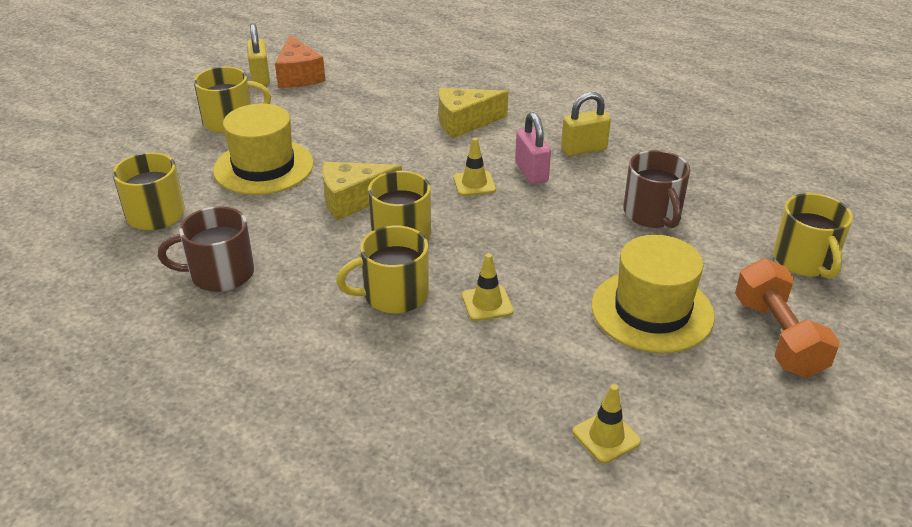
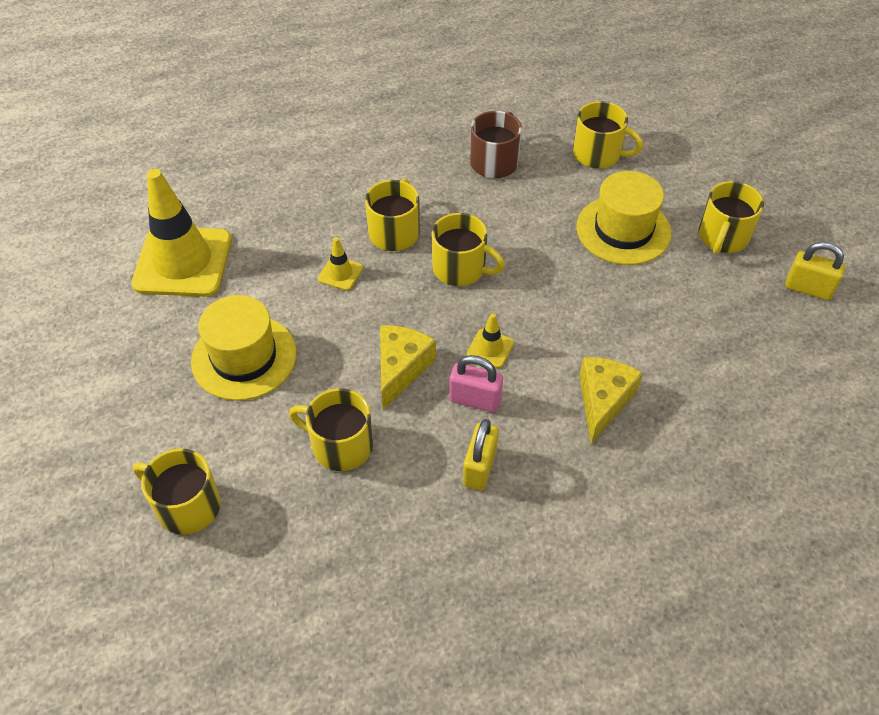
camera: 125 degrees right, 15 degrees up
(299, 76) = (795, 319): orange cheese -> none
(353, 200) = (529, 262): yellow cheese -> yellow cheese (401, 369)
(606, 437) = (183, 262): yellow traffic cone -> yellow traffic cone, size x2.39
(652, 214) = (340, 445): brown mug -> yellow mug
(778, 337) = (149, 410): orange dumbbell -> none

